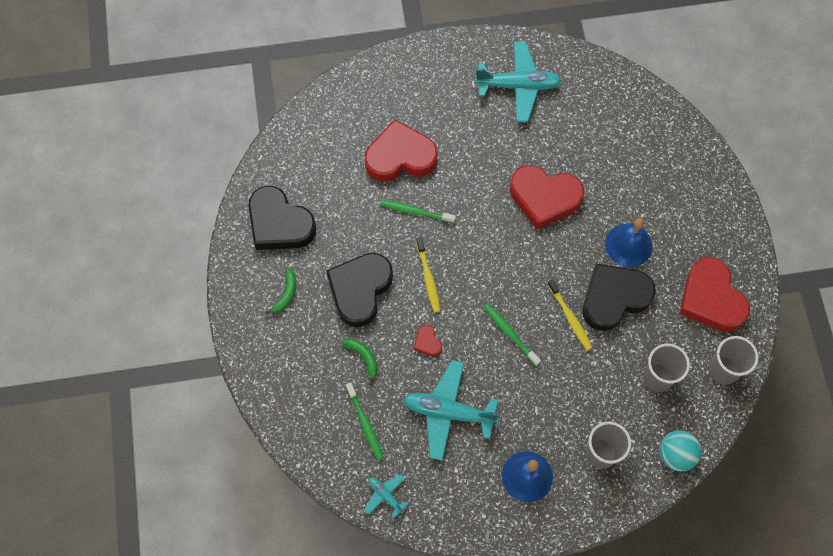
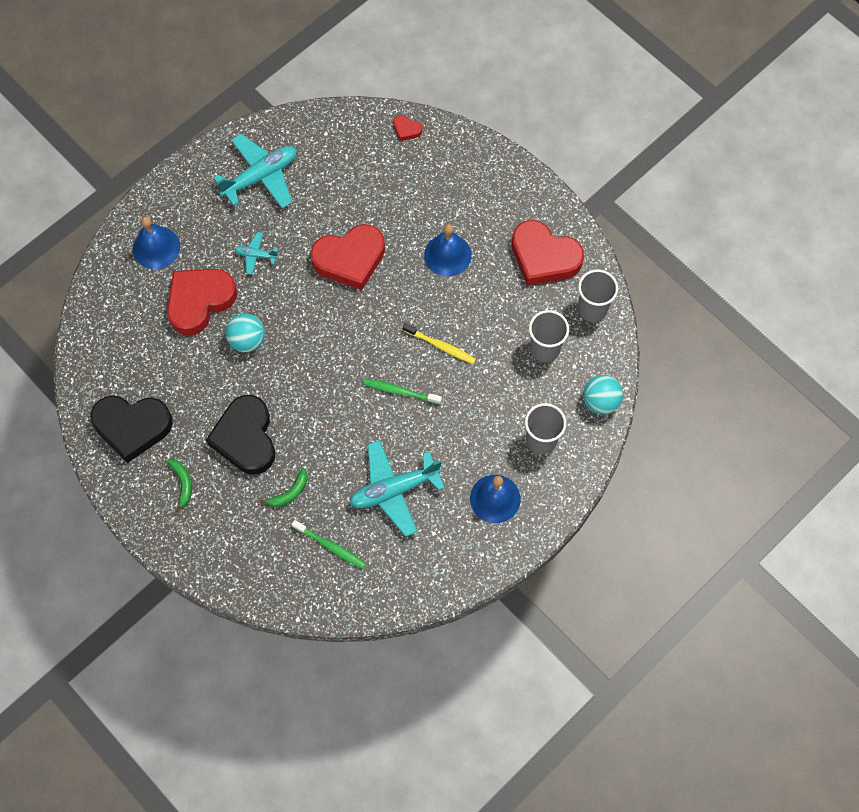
camera: 35 degrees left, 0 degrees up
(363, 357) = (290, 493): green banana -> green banana turned 120 degrees clockwise
(385, 495) = (389, 593): turquoise plane -> turquoise plane (256, 255)
(396, 93) = (156, 247): none -> blue bell
(416, 212) = (247, 340): green toothbrush -> turquoise ball
(427, 342) = (335, 444): red heart -> red heart (406, 129)
(428, 278) = (298, 390): yellow toothbrush -> none
(614, 298) = (465, 307): black heart -> none

